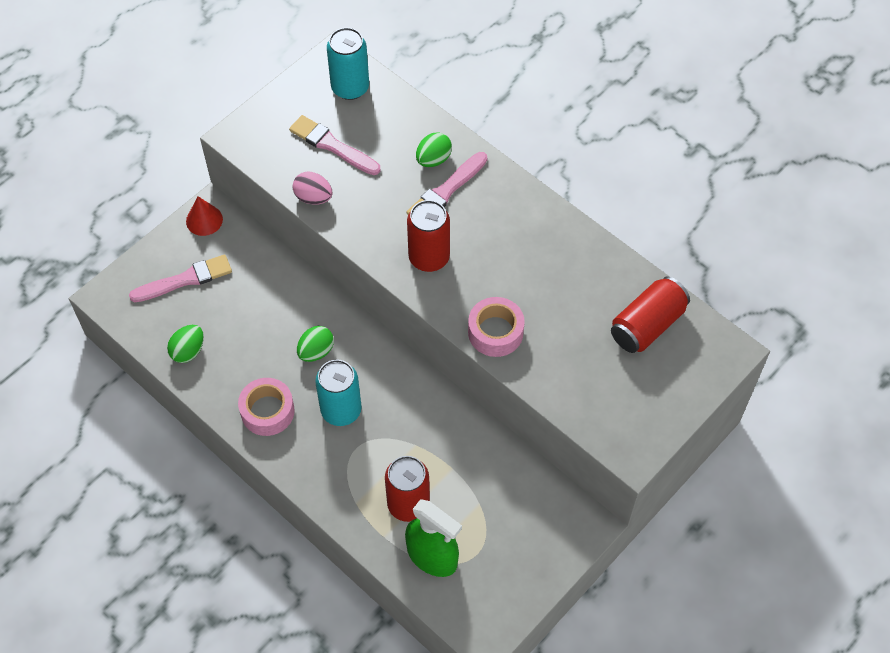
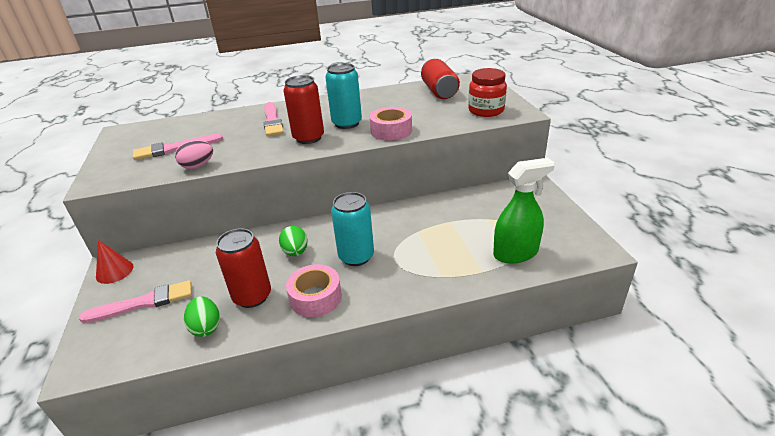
camera: 55 degrees left, 25 degrees down
(185, 279) = (144, 303): pink brush -> pink brush turned 60 degrees clockwise
(350, 87) = (149, 132): turquoise can -> turquoise can (347, 123)
(408, 504) = (463, 250): red can -> red can (252, 296)
(433, 159) = (245, 120): green egg -> none
(615, 410) = (486, 111): none -> red jar

